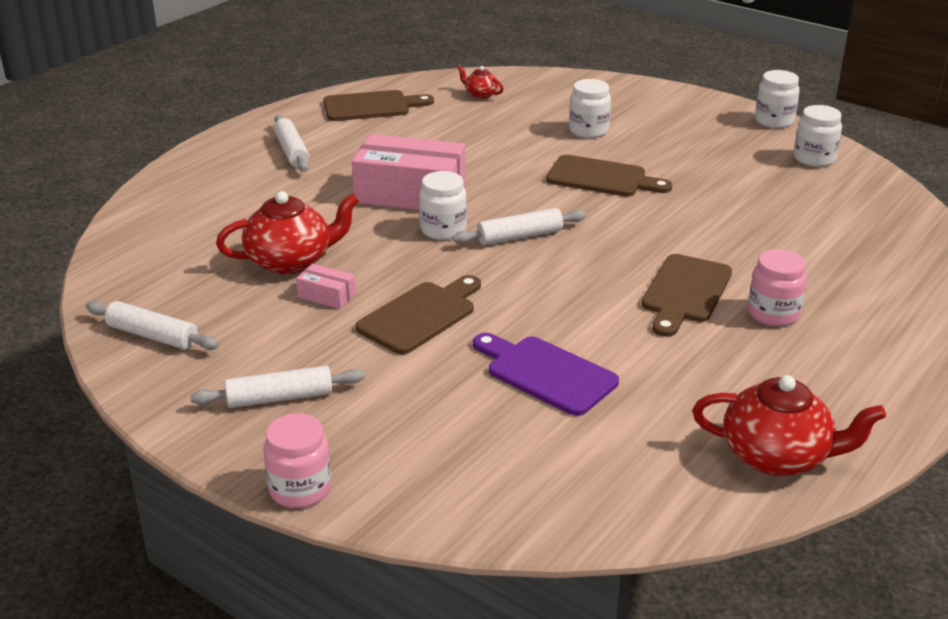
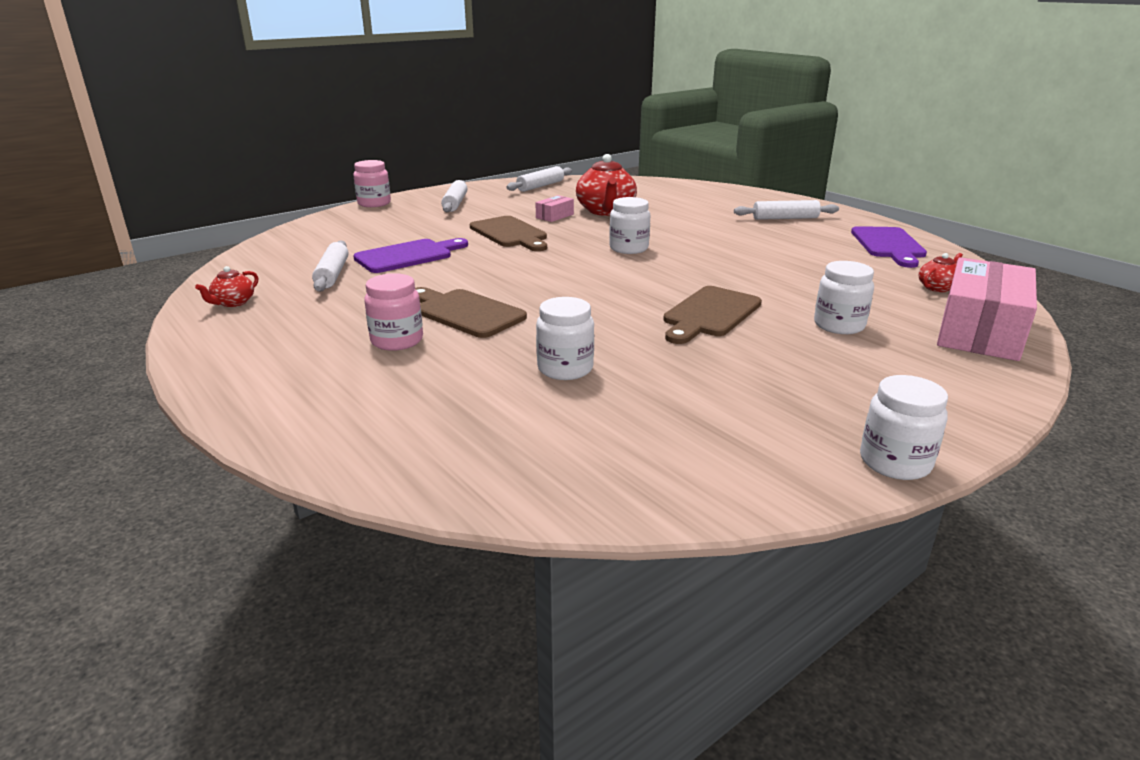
camera: 105 degrees right, 5 degrees down
(371, 106) = (888, 245): brown cutting board -> purple cutting board
(410, 194) = (697, 244): pink box -> pink box (979, 331)
(520, 236) = (604, 269): white rolling pin -> white rolling pin (332, 274)
(777, 457) = (233, 303): red teapot -> red teapot, size x0.50
(814, 159) = (743, 460): white jar -> white jar (565, 369)

